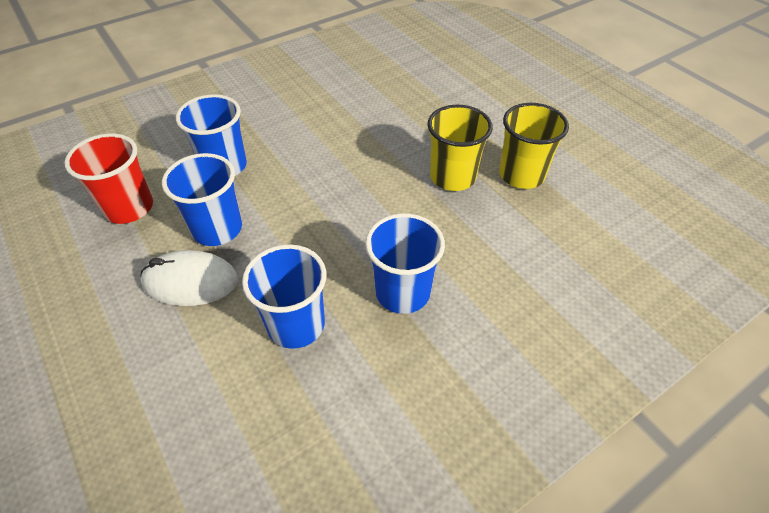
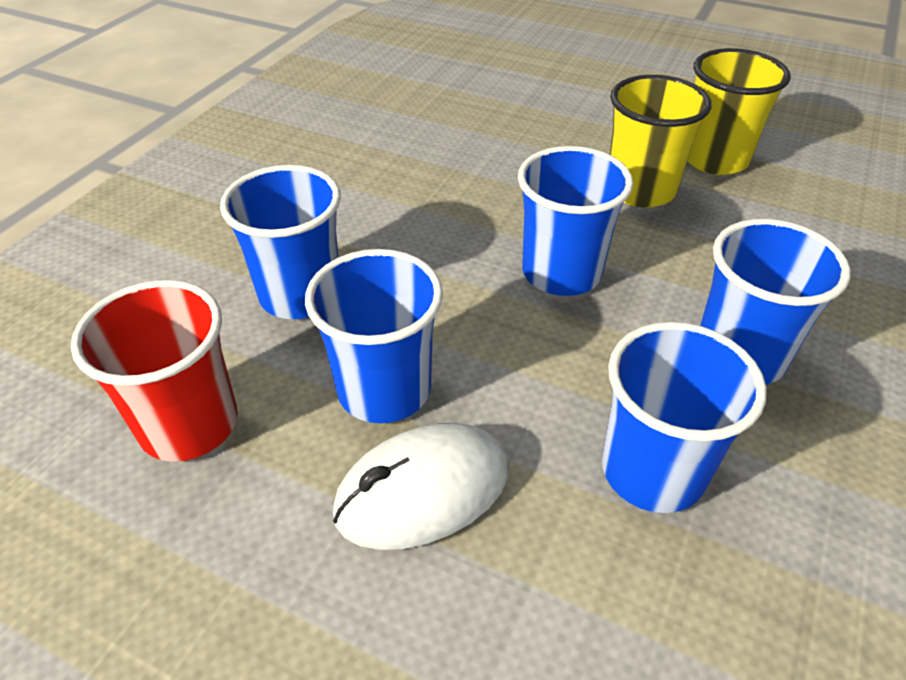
camera: 30 degrees left, 5 degrees down
(357, 207) = (561, 273): none -> blue cup

